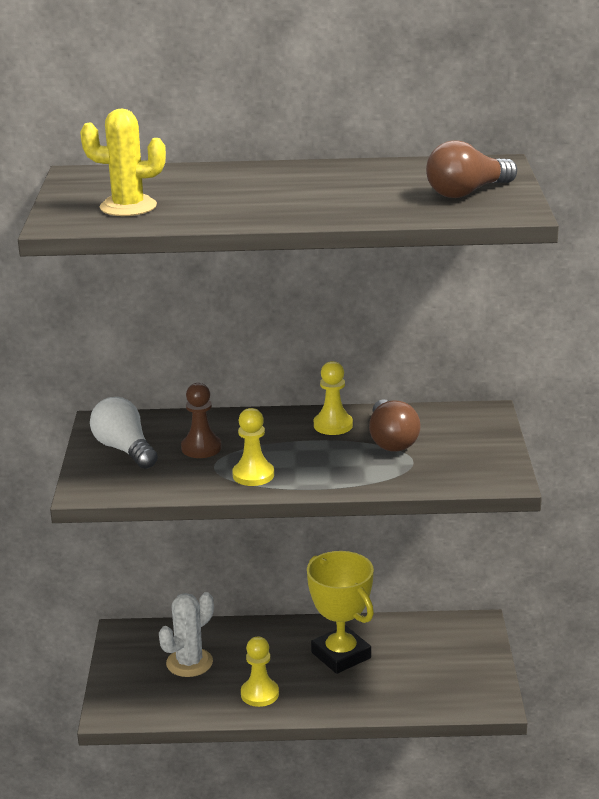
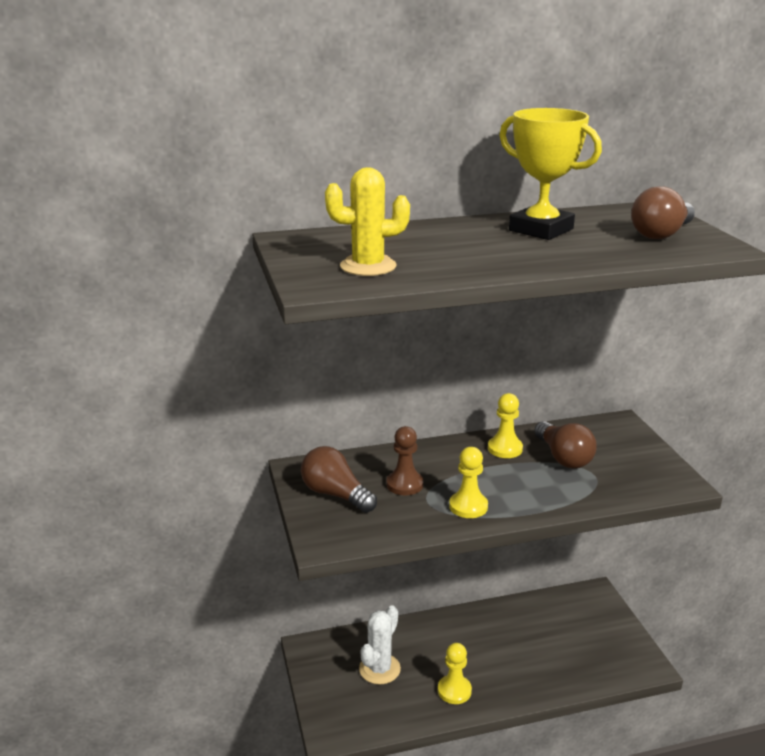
camera: 15 degrees left, 0 degrees up
(124, 449) = (335, 495): white light bulb -> brown light bulb
(341, 655) = (503, 640): yellow trophy -> yellow trophy (541, 230)

